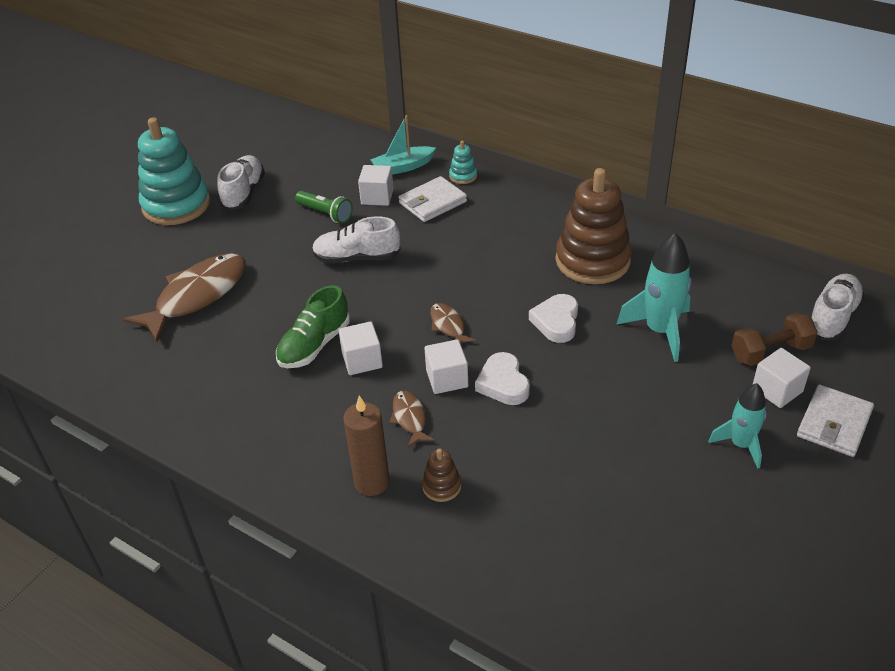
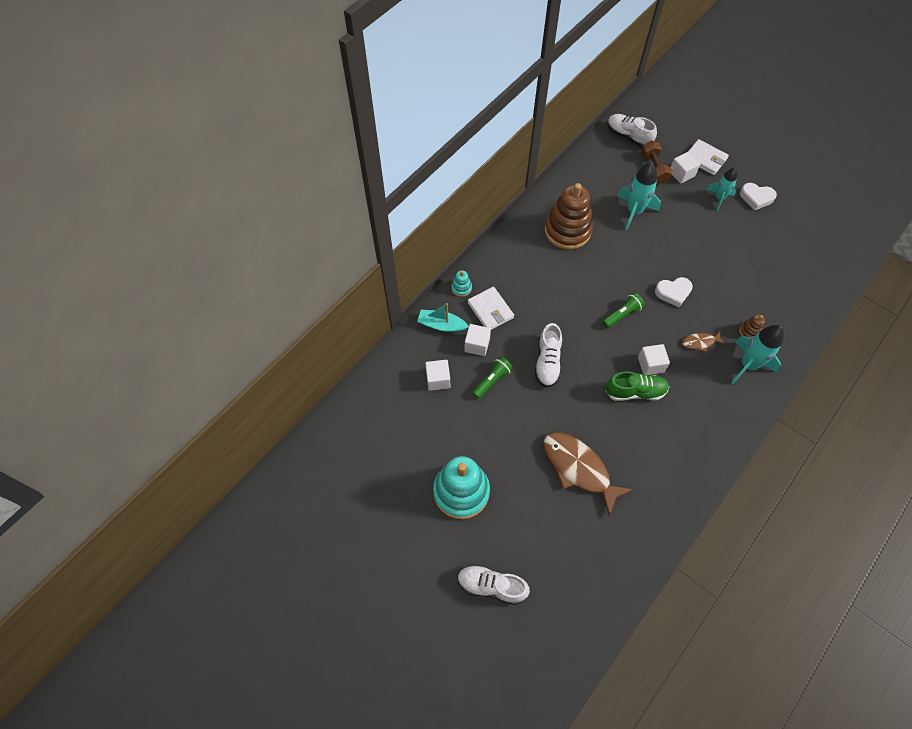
camera: 85 degrees left, 20 degrees up
(243, 193) = (453, 439): white shoe -> white shoe (491, 586)
(314, 345) = (635, 391): green shoe -> green shoe turned 45 degrees counterclockwise
(372, 482) = (748, 365): brown candle -> turquoise rocket
(403, 167) = (441, 325): turquoise boat -> turquoise boat turned 120 degrees clockwise
(447, 379) = (668, 320): white cube -> white cube (438, 379)
(448, 326) = (622, 314): brown fish -> green flashlight
(556, 322) = (622, 258): white heart -> white heart (756, 198)

